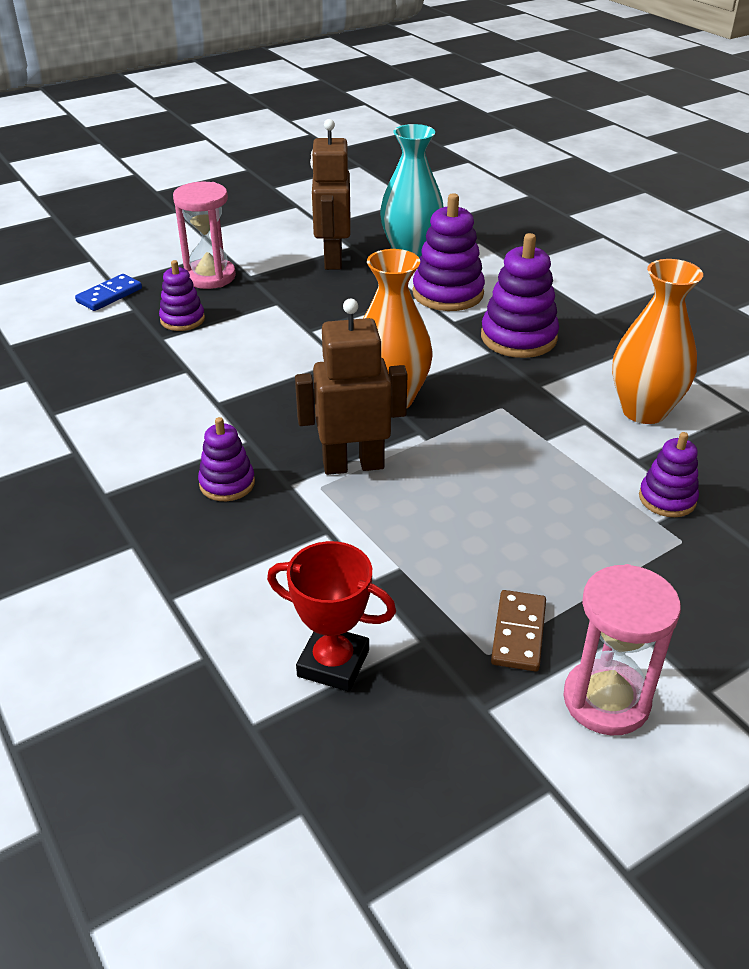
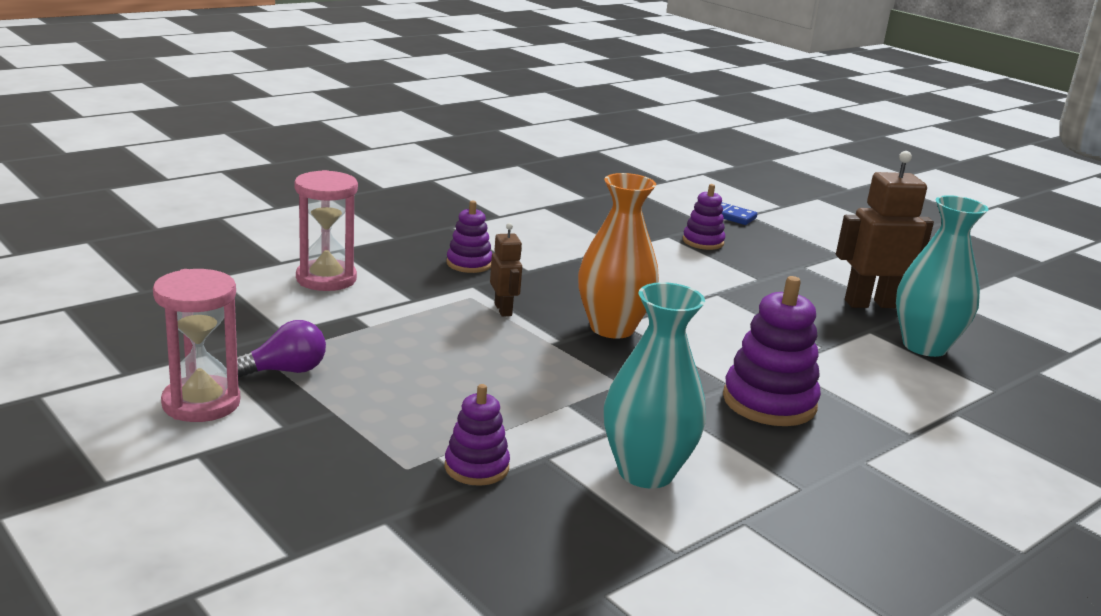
camera: 80 degrees right, 15 degrees down
(210, 277) = (787, 250): pink hourglass -> pink hourglass (326, 279)
(333, 663) = (266, 300): red trophy -> none
(353, 465) = (503, 310): brown robot -> brown robot, size x0.54
(448, 293) = (843, 364): purple stacking toy -> none
(518, 633) = (285, 371): brown domino -> purple light bulb
(644, 411) = (645, 472): orange vase -> turquoise vase

